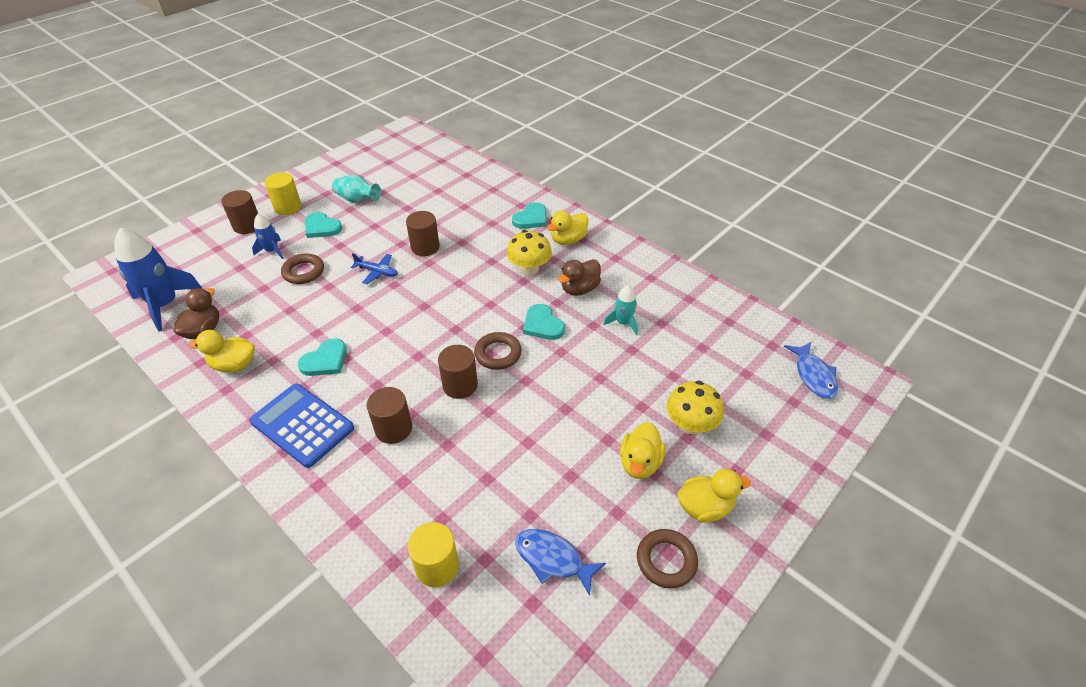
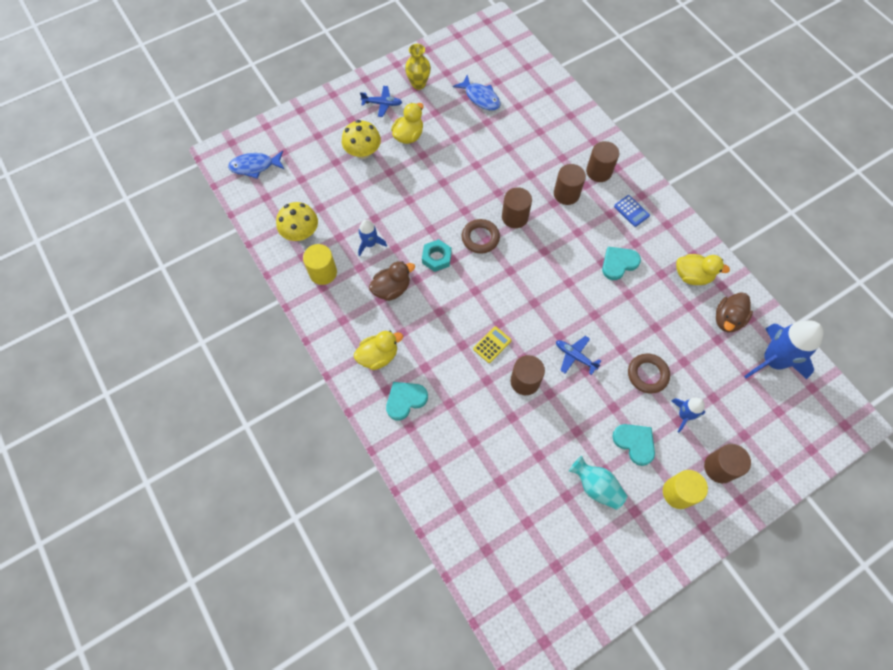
camera: 165 degrees left, 20 degrees up
(302, 425) = (631, 211): blue calculator -> blue calculator, size x0.48
(346, 471) = (599, 171): none -> brown cylinder
(437, 566) = (545, 108): yellow cylinder -> yellow cylinder (323, 272)
(462, 266) = (492, 345): none -> yellow calculator
(529, 268) = (429, 325): yellow mushroom -> yellow mushroom (301, 233)
(542, 325) = (436, 258): turquoise heart -> turquoise nut
(623, 323) = (370, 244): turquoise rocket -> blue rocket
(666, 560) = (418, 84): brown ring -> yellow vase
(704, 507) = (382, 104): yellow duck -> blue plane
(813, 375) = (255, 166): blue fish -> blue fish turned 105 degrees counterclockwise

